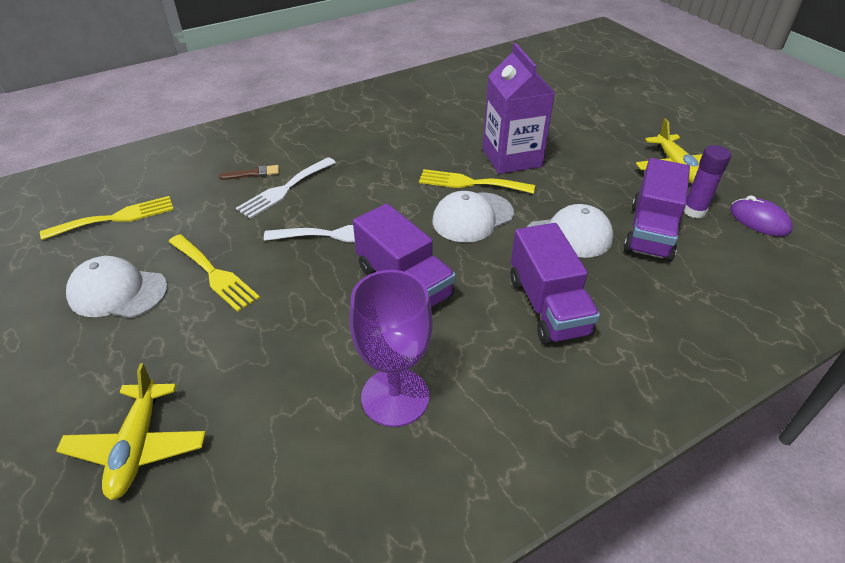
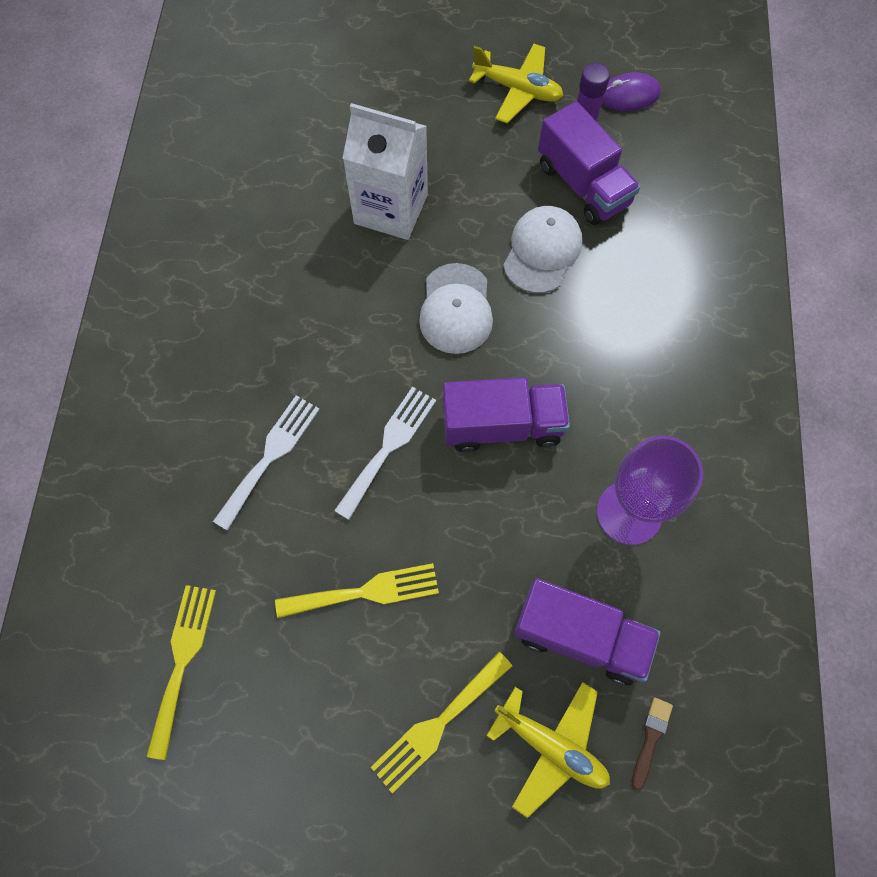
camera: 55 degrees left, 25 degrees up
(118, 292) = (324, 700): white cap -> none
(253, 173) = (211, 474): brown brush -> brown brush (650, 738)
(284, 189) = (270, 456): white fork -> white fork turned 135 degrees counterclockwise
(470, 183) = (402, 274): yellow fork -> yellow fork (438, 724)
(511, 158) = (391, 209): purple carton -> white carton
(548, 306) = (611, 332): purple truck -> purple truck (579, 636)

